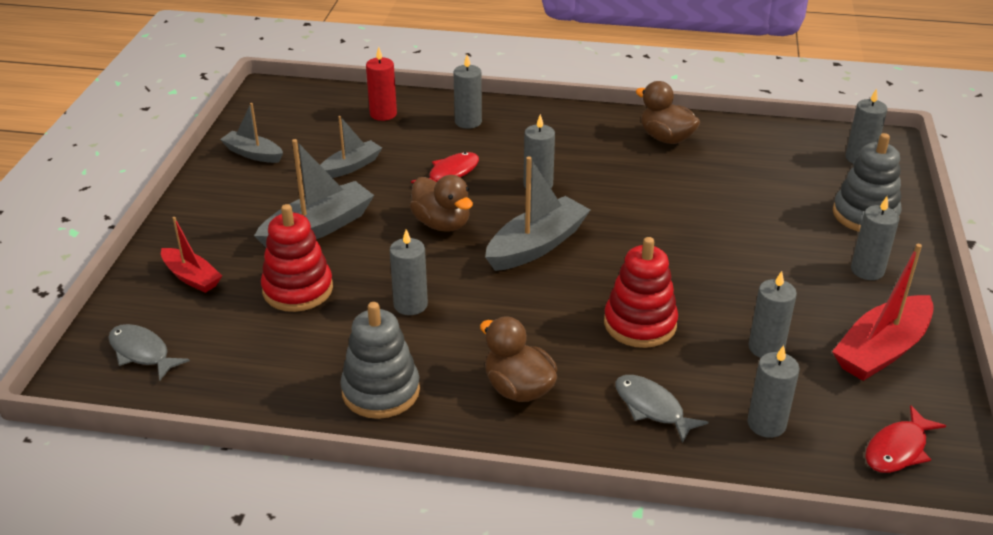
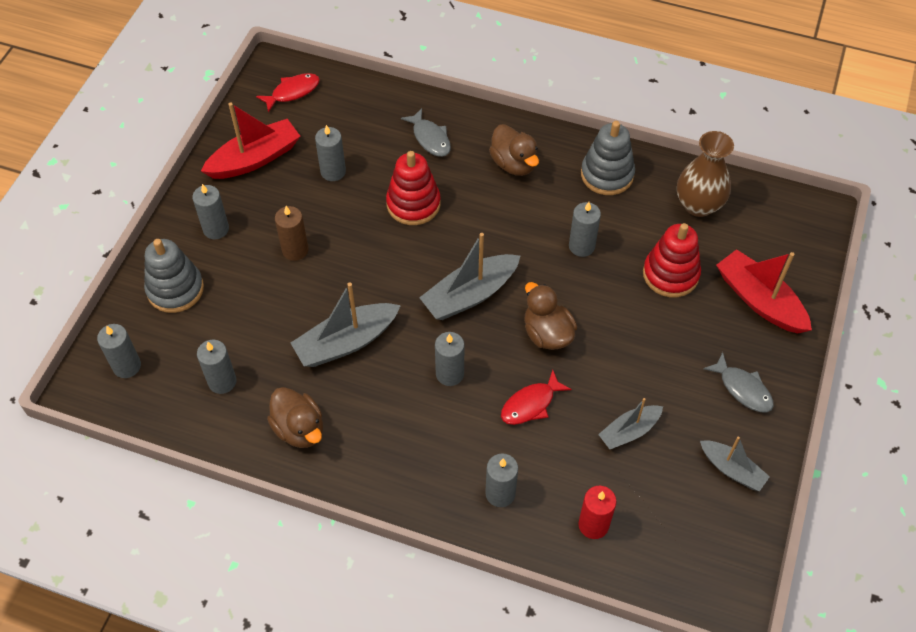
camera: 170 degrees left, 20 degrees up
(142, 353) = (780, 230): grey fish -> grey fish (742, 389)
(192, 277) = (759, 300): red boat -> red boat, size x1.64
(250, 369) = (698, 205): none -> brown vase
(318, 228) = (657, 345): grey boat -> grey boat (346, 342)
(759, 262) = (295, 250): none -> brown candle
(766, 424) = (363, 118): grey candle -> grey candle (222, 381)

